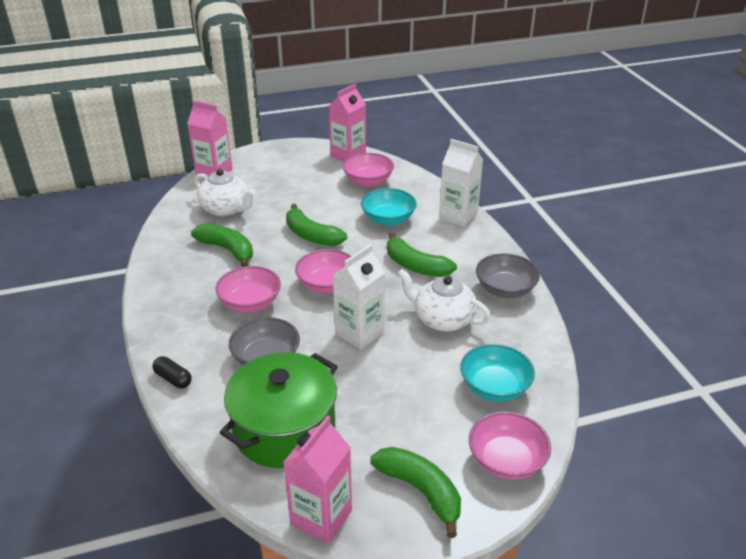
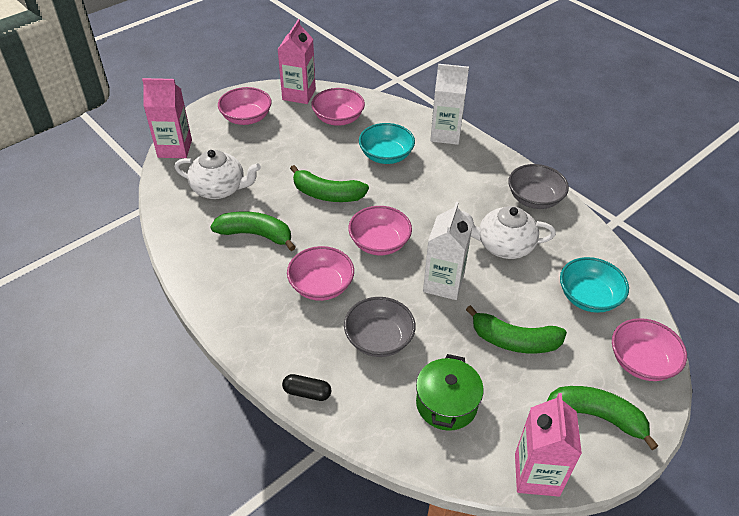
camera: 25 degrees left, 10 degrees up
(284, 429) = (446, 404): green pot -> green pot, size x0.62
(289, 163) = (246, 118): none -> pink bowl
(415, 266) = (444, 198): green banana -> green banana (514, 341)

